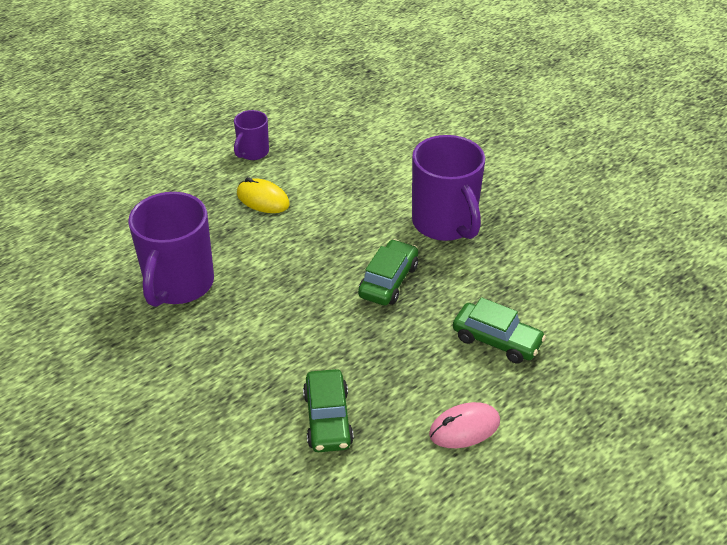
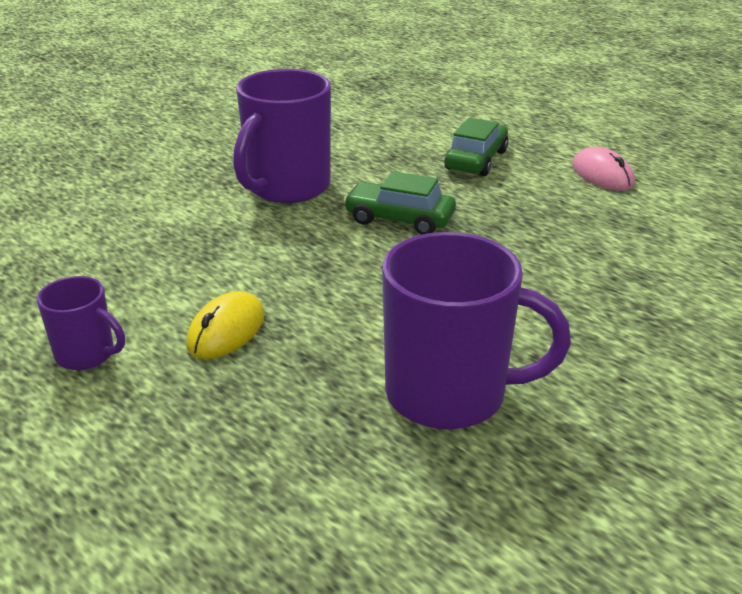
camera: 95 degrees left, 10 degrees down
(328, 419) = (638, 246): green car -> none
(445, 223) = (287, 187): purple mug -> purple mug turned 150 degrees clockwise

